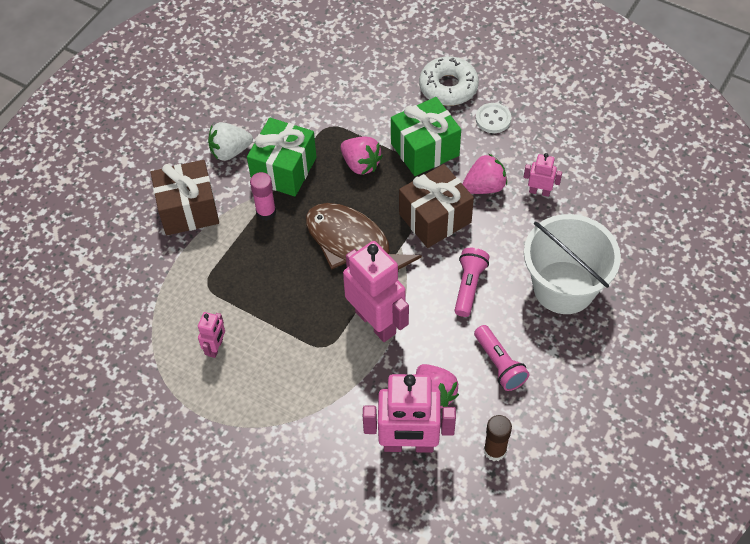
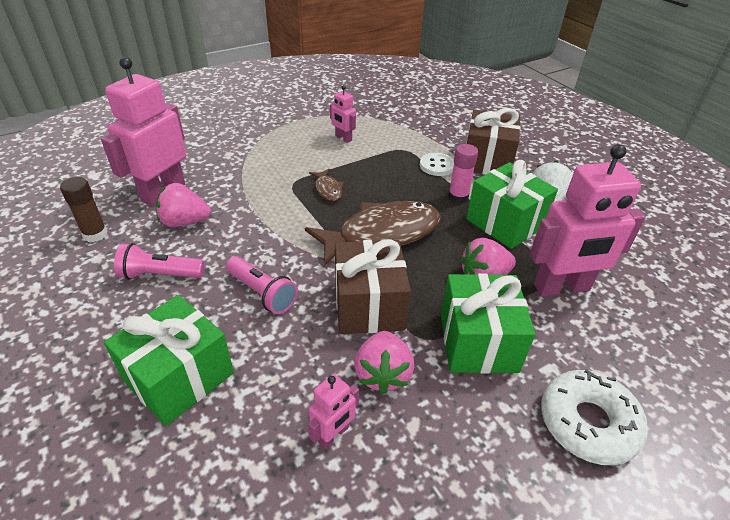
camera: 115 degrees right, 15 degrees down
(316, 313) = (328, 189): none -> brown fish
(376, 322) = (286, 217): pink robot -> pink robot (562, 288)
(493, 119) = (499, 449): white button -> white button (437, 166)
(564, 287) = (179, 377): white bucket -> green gift

